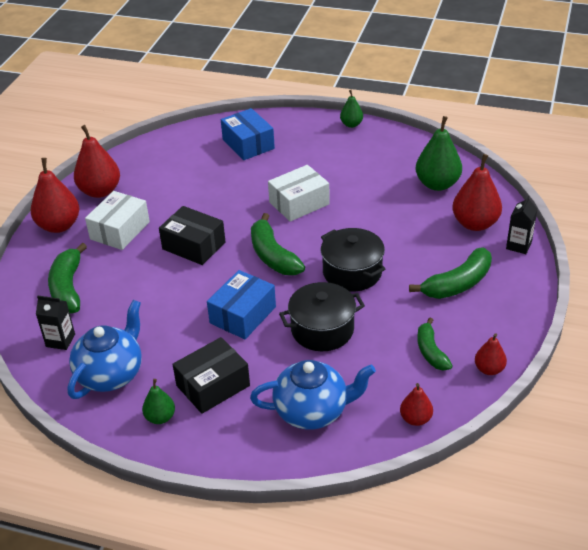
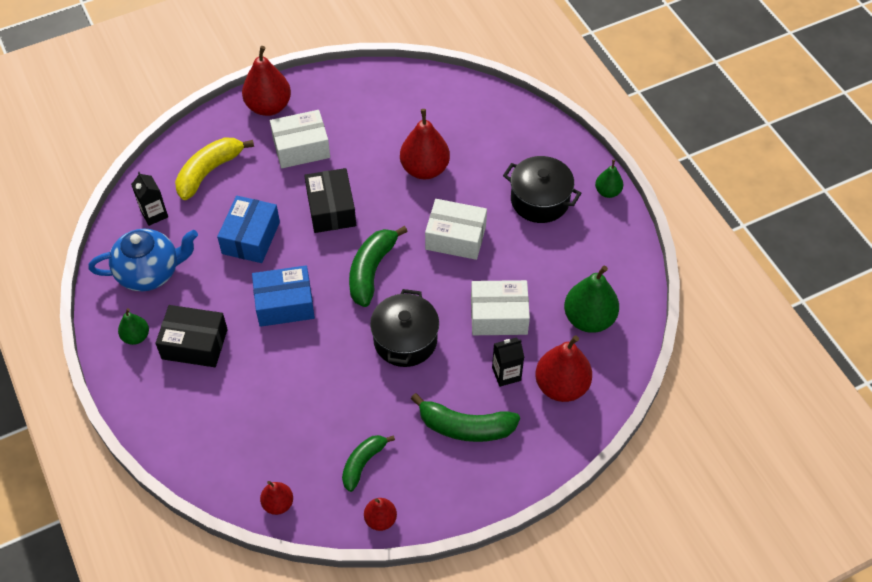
camera: 45 degrees right, 15 degrees up
(68, 288) = (209, 171): green banana -> yellow banana
(100, 191) = (333, 96): red pear -> red pear (425, 169)
(248, 144) = (497, 141): blue box -> blue box (251, 238)
(312, 411) = (225, 428): blue teapot -> none
(322, 329) = (318, 369): black pot -> black pot (540, 200)
(386, 219) = (499, 316): none -> white box
(518, 245) = (565, 440): black carton -> black carton (506, 374)

